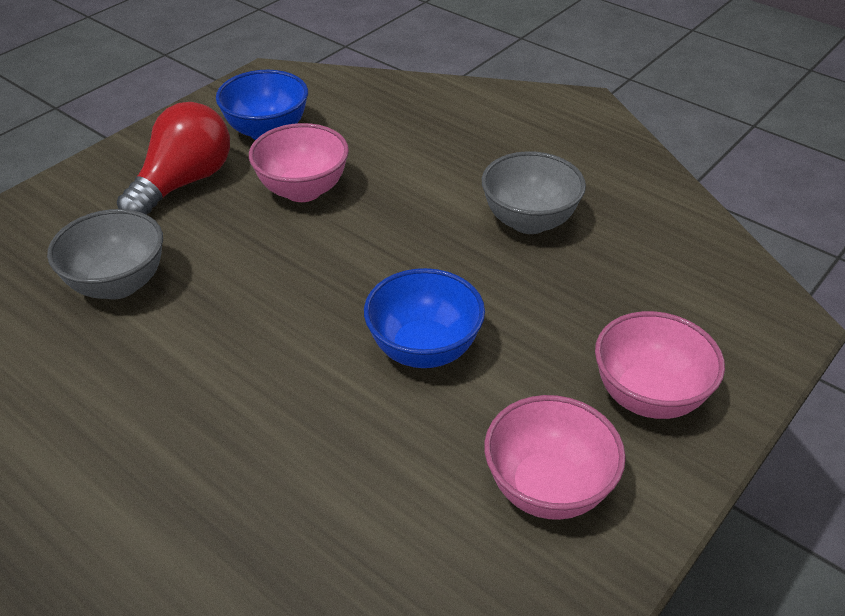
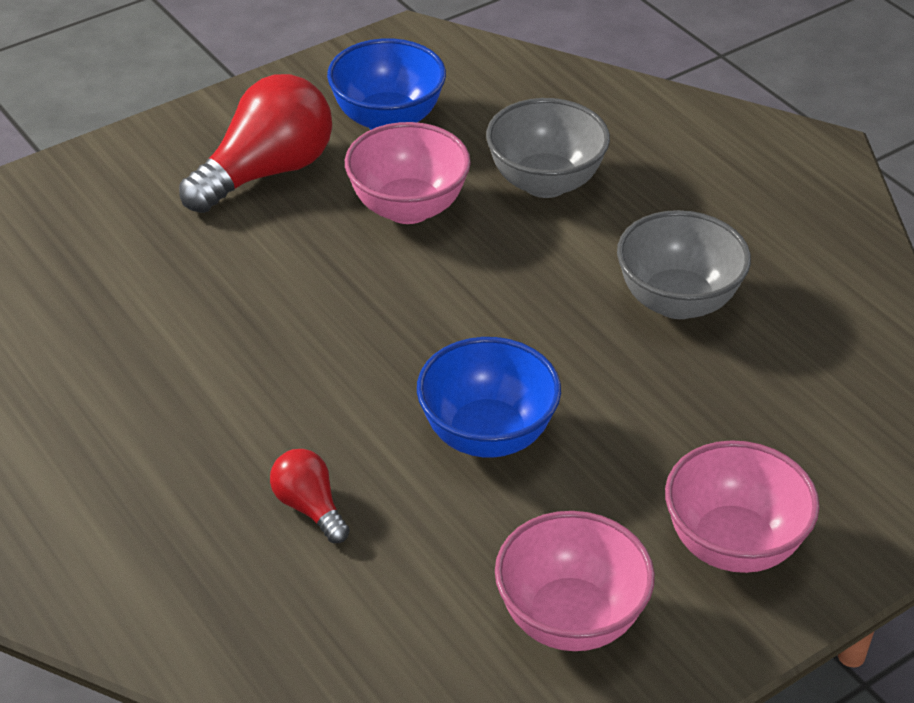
camera: 15 degrees right, 0 degrees up
(118, 284) = (159, 287): grey bowl -> grey bowl (545, 182)
(297, 440) = (309, 507): none -> red light bulb

